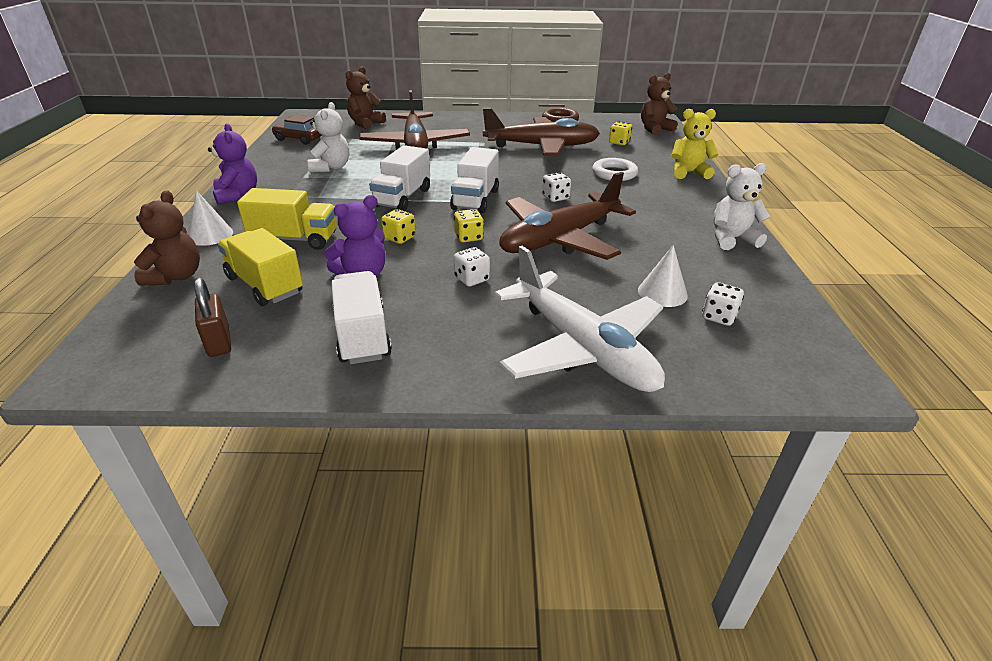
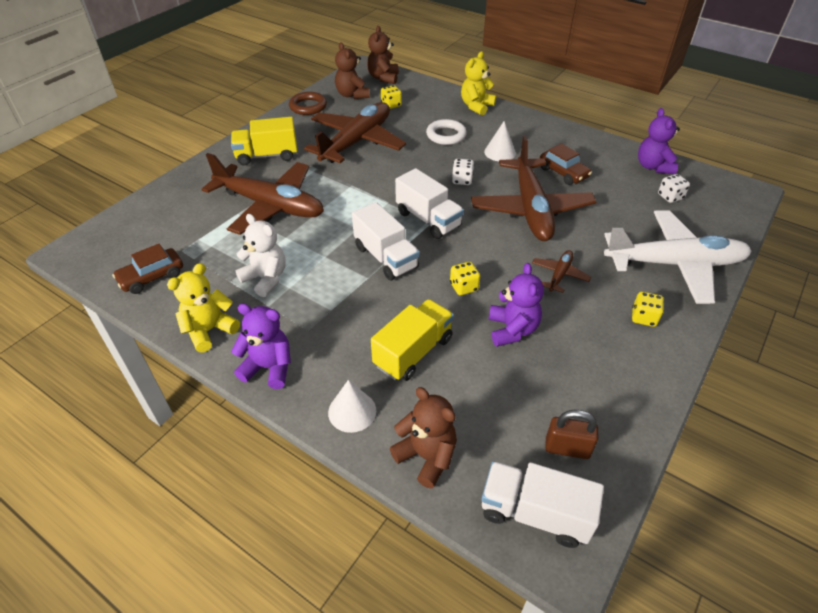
camera: 55 degrees left, 10 degrees up
(261, 168) = (209, 330): none -> yellow teddy bear
(265, 285) = (488, 395): yellow truck -> yellow truck (267, 156)
(362, 335) = (604, 359): white truck -> white truck (534, 513)
(365, 123) = (166, 215): brown teddy bear -> brown teddy bear (352, 95)
(468, 237) = (493, 250): yellow dice -> yellow dice (643, 317)
(472, 279) = (559, 275): white dice -> brown plane
(651, 240) = (563, 173): none -> brown car
(662, 293) = (631, 203): white cone -> white cone (500, 152)
(731, 239) = (585, 143): white teddy bear -> none
(764, 291) = (653, 166): none -> purple teddy bear

